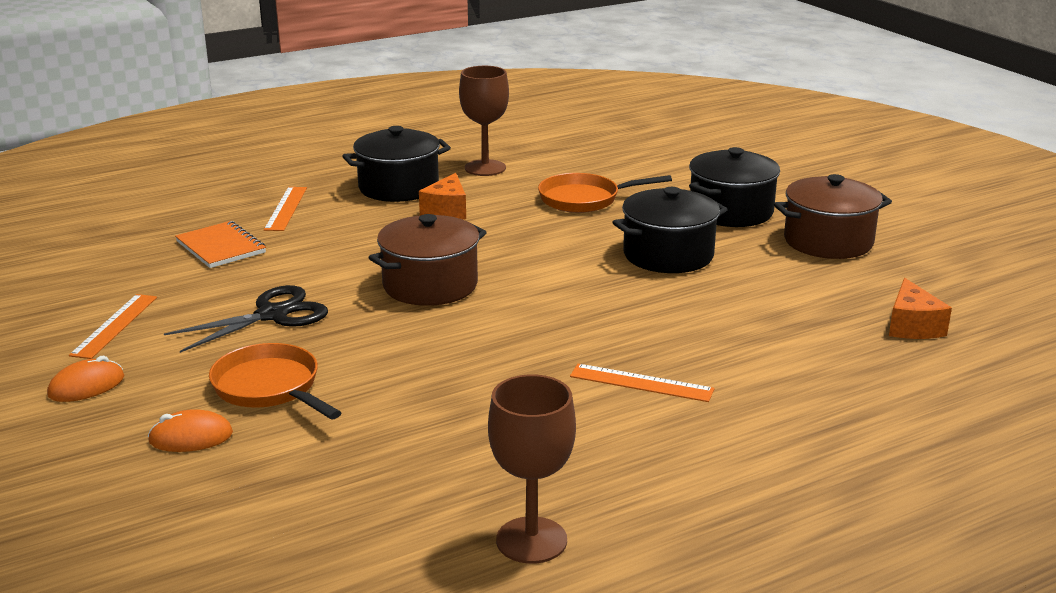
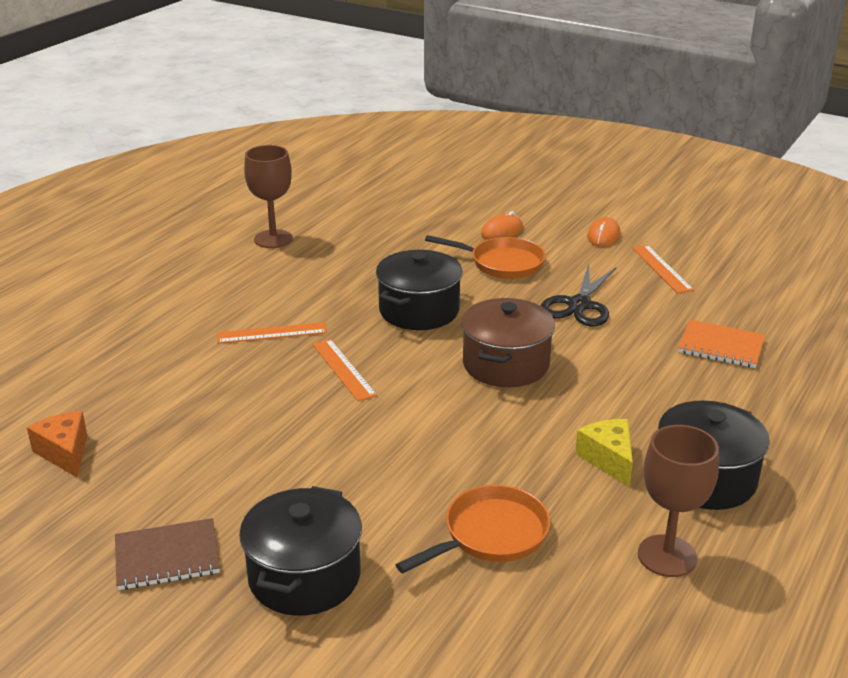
camera: 150 degrees right, 5 degrees up
(286, 208) = (753, 407): orange ruler -> orange ruler (343, 369)
(447, 210) = (608, 459): orange cheese -> yellow cheese
(668, 255) = (332, 471): black pot -> black pot (419, 310)
(828, 241) = (167, 557): brown pot -> brown notebook

